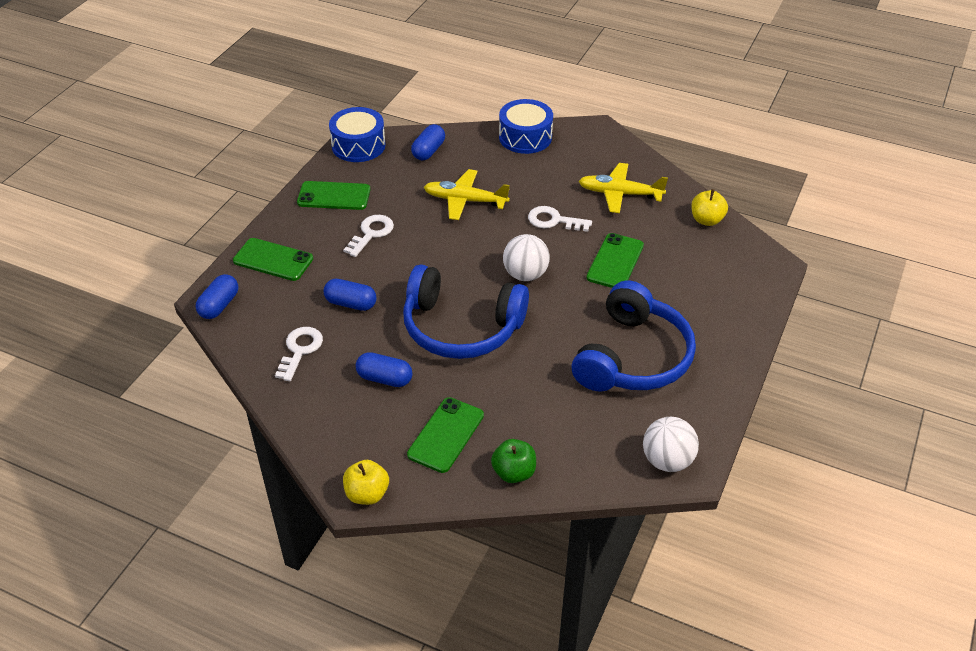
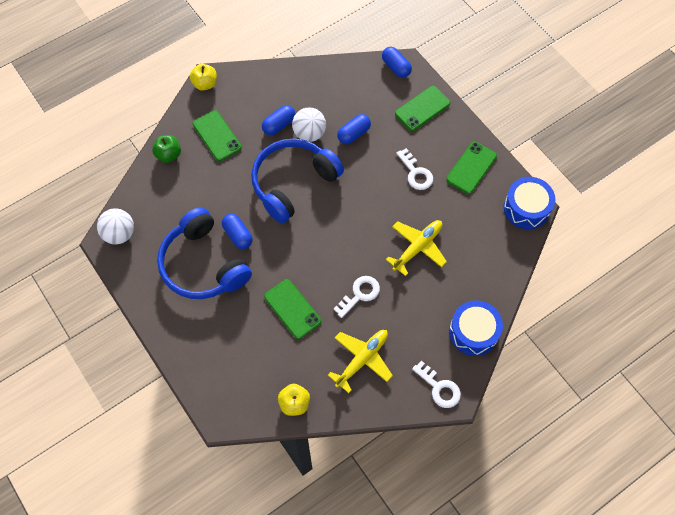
camera: 120 degrees right, 20 degrees up
(300, 350) = (330, 93): white key -> white key (439, 388)
(428, 151) = (493, 252): blue capsule -> blue capsule (238, 235)
(525, 274) = (316, 245): white ball -> white ball (309, 133)

